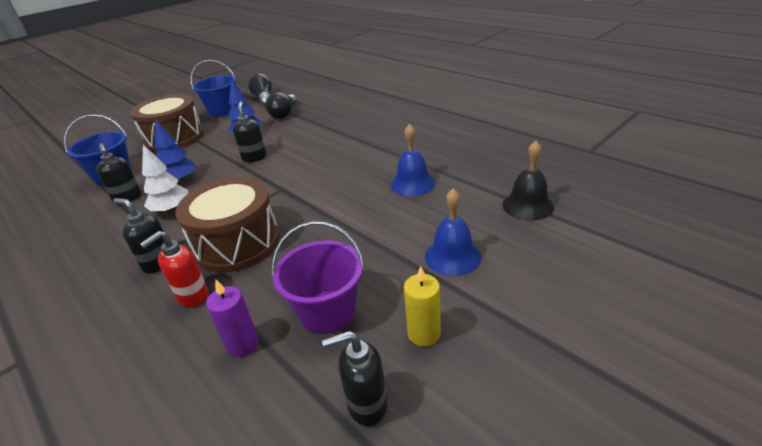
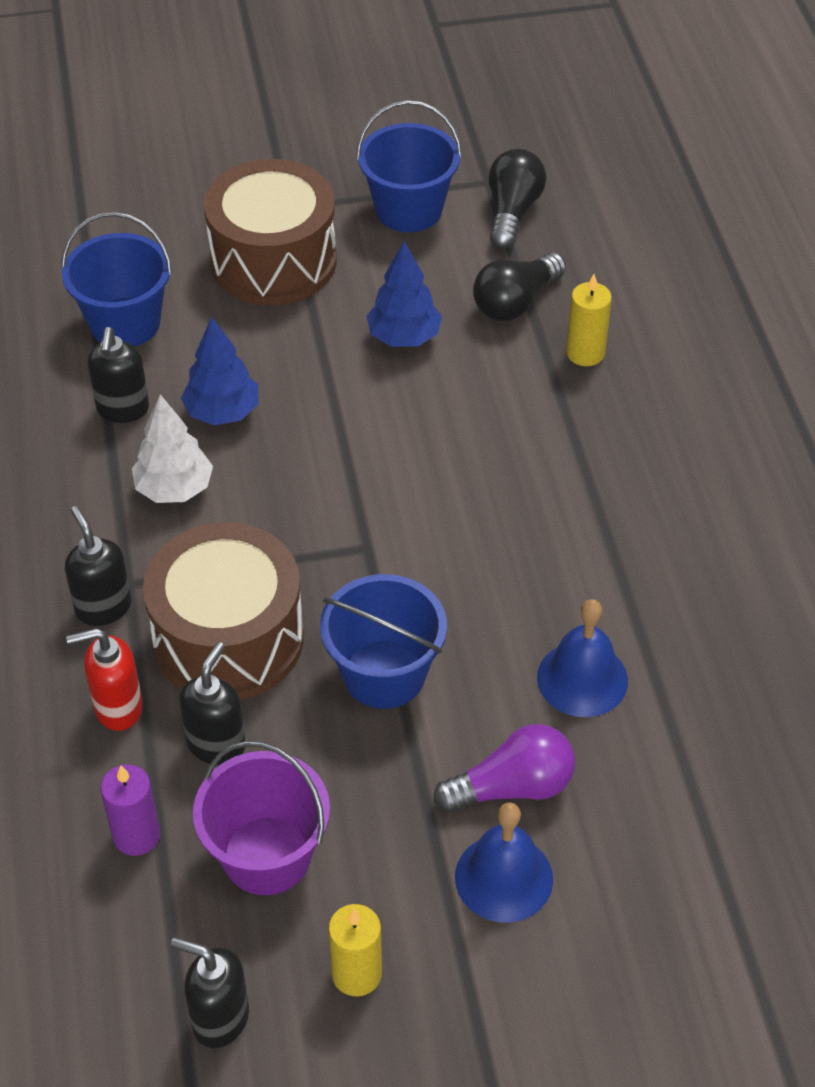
camera: 30 degrees right, 15 degrees up
(254, 157) = (375, 422): black soap dispenser -> black soap dispenser (216, 744)
(322, 114) = (585, 353): none -> yellow candle
(326, 220) = (384, 674): none -> blue bucket
(421, 226) = (512, 787): none -> purple light bulb
(527, 205) = (715, 858): black bell -> none

